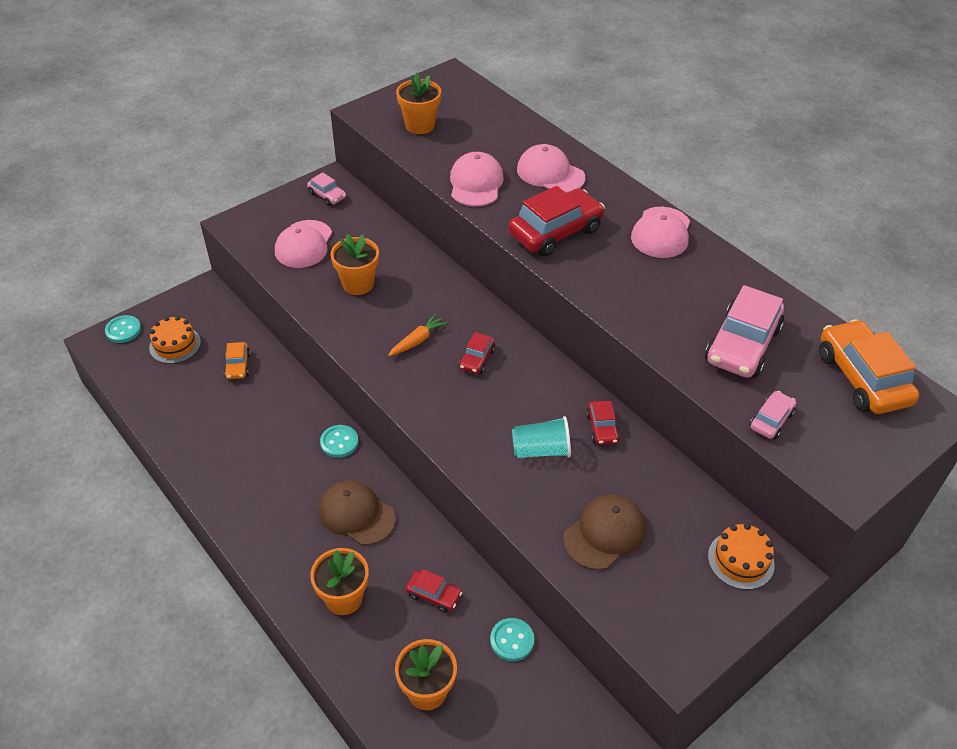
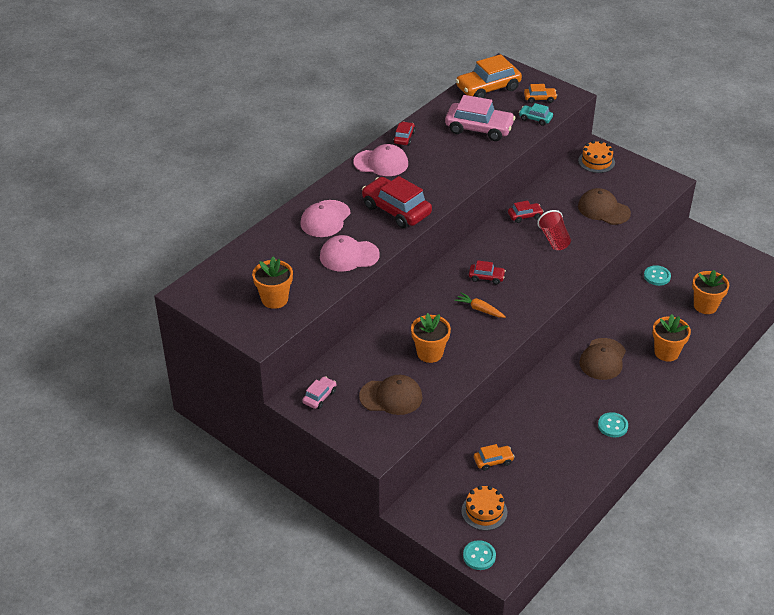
camera: 100 degrees left, 5 degrees down
(304, 244) = (391, 397): pink cap -> brown cap
(339, 442) = (546, 381): turquoise button -> turquoise button (612, 426)
(433, 595) = (644, 313): red car -> red car (404, 138)
(541, 450) = (554, 239): turquoise cup -> red cup
(771, 420) = (535, 119): pink car -> turquoise car
(835, 440) = (539, 98): none -> orange car

